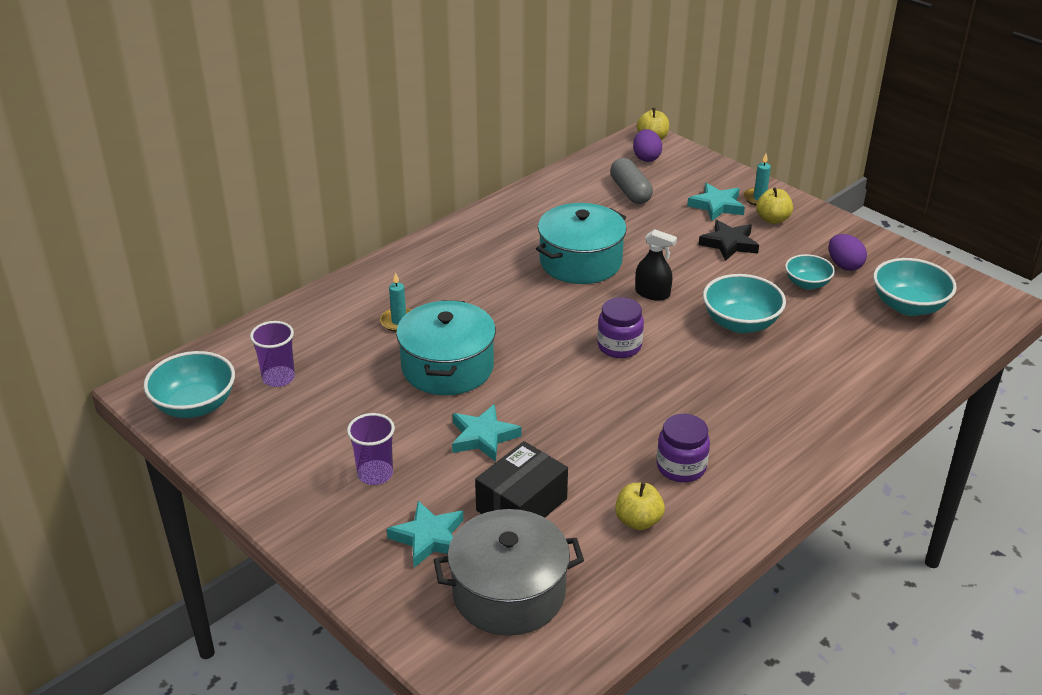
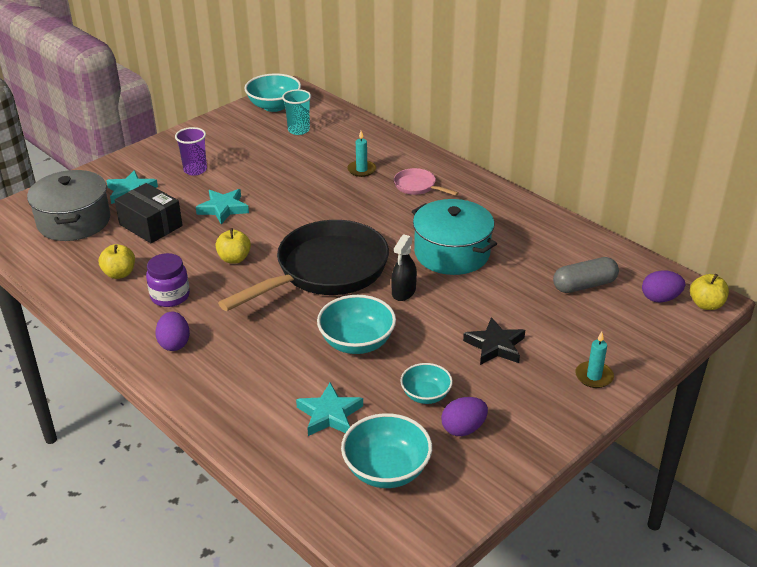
camera: 90 degrees right, 0 degrees up
(278, 378) = (298, 130): purple cup -> turquoise cup
(444, 280) = (417, 186): none -> pink pan
(447, 367) = (304, 192): turquoise pot -> none
(619, 346) = (325, 271): purple jar -> black pan
(717, 206) = (570, 343): turquoise star -> turquoise star (329, 414)
(769, 454) = (174, 343): none -> purple egg
(772, 219) = (550, 382): yellow apple -> yellow apple (234, 259)

